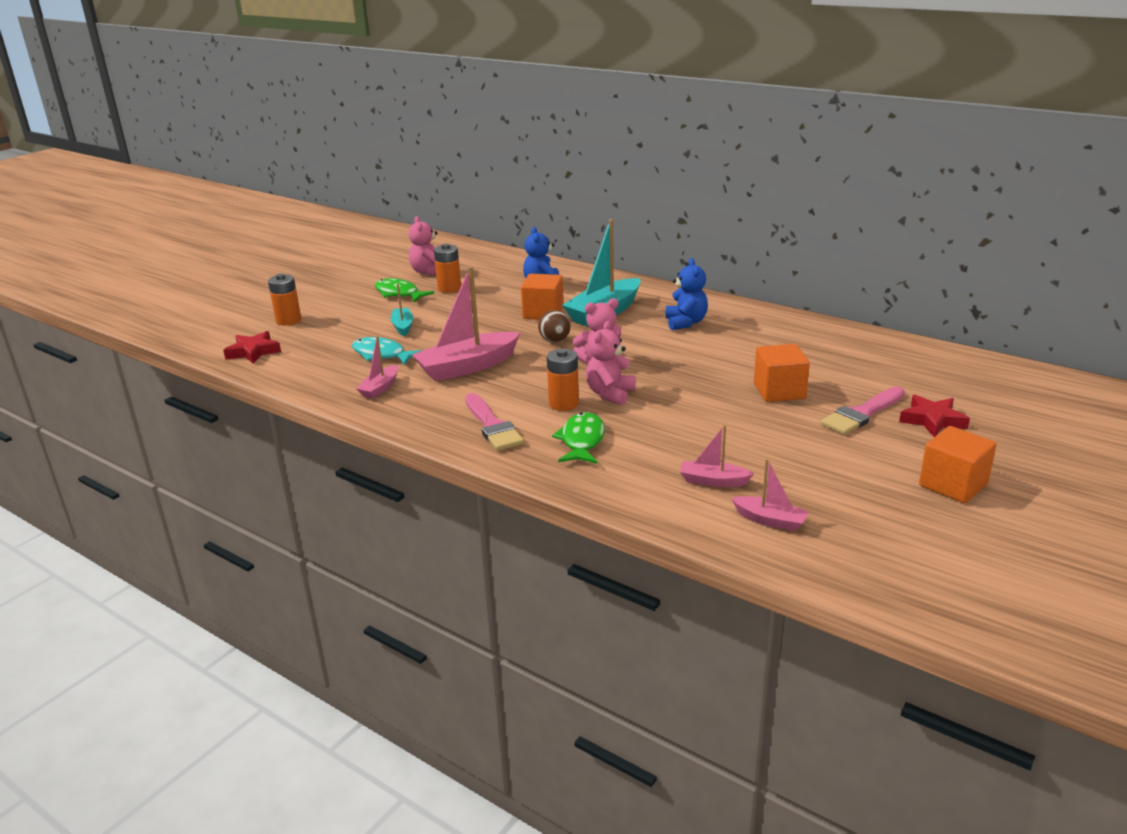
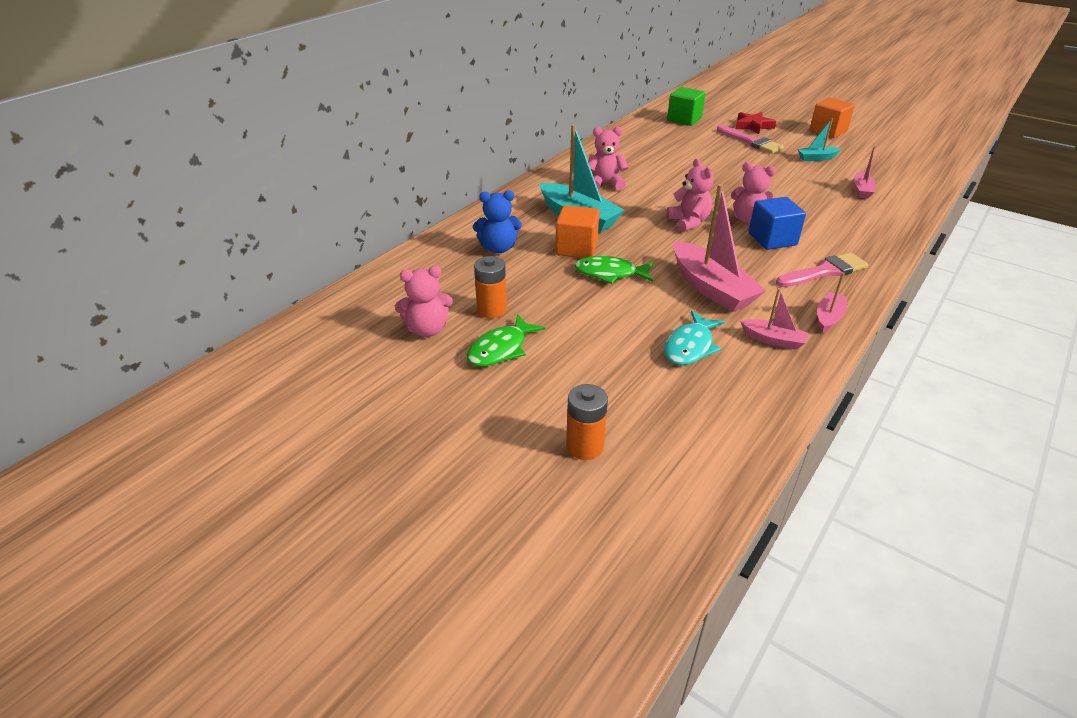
camera: 90 degrees left, 10 degrees up
(253, 352) = (695, 465): red star -> none
(403, 326) = (609, 337): turquoise boat -> turquoise boat (816, 158)
(555, 341) = (645, 242): brown ball -> none
(563, 403) = (772, 239): orange battery -> blue cube
(582, 441) = (831, 232): green fish -> green fish (610, 273)
(685, 323) = (605, 184): blue teddy bear -> pink teddy bear
(770, 520) = (897, 178): pink boat -> pink boat (828, 318)
(779, 391) = (726, 161): orange cube -> none
(924, 370) = (684, 119): none -> green cube

